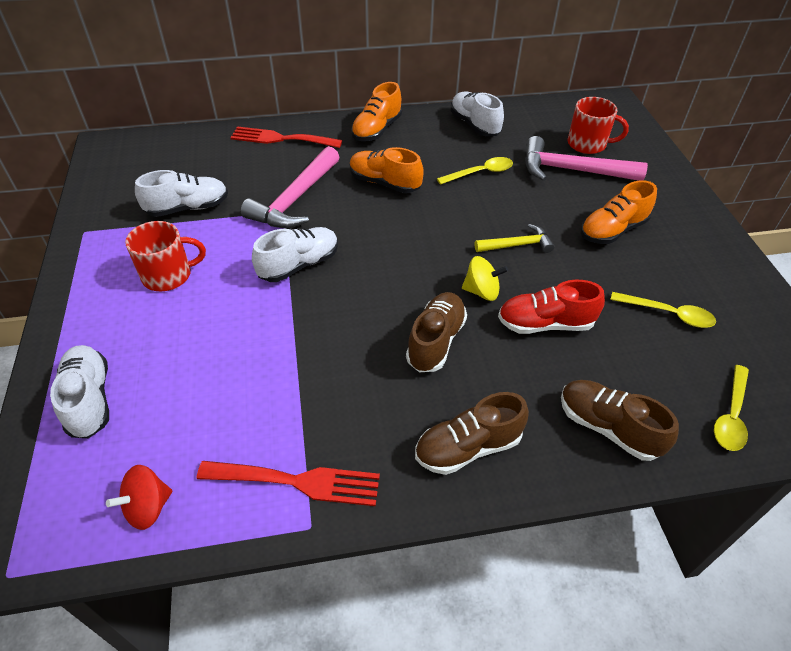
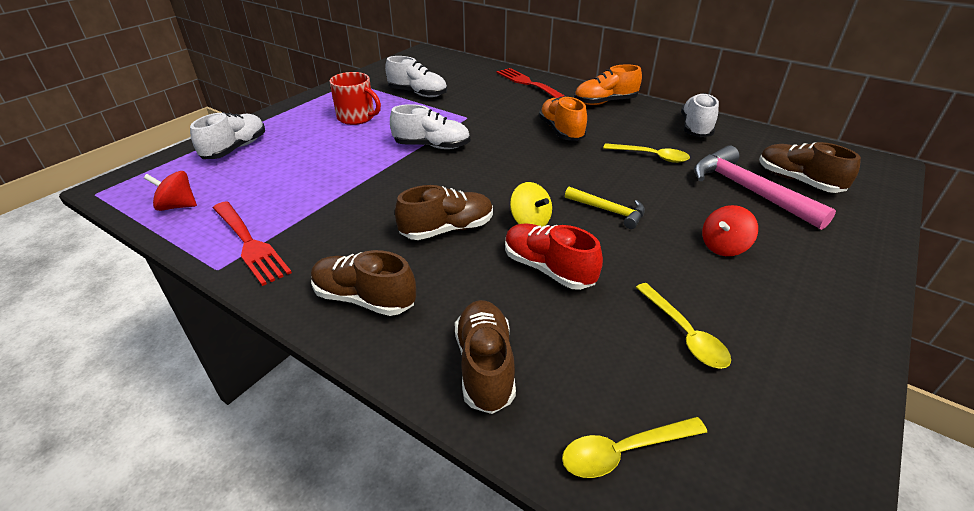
camera: 45 degrees right, 10 degrees down
(295, 199) = (485, 115): pink hammer -> none
(587, 144) = (797, 181): red mug -> brown shoe
(612, 230) = (723, 247): orange shoe -> red spinning top

